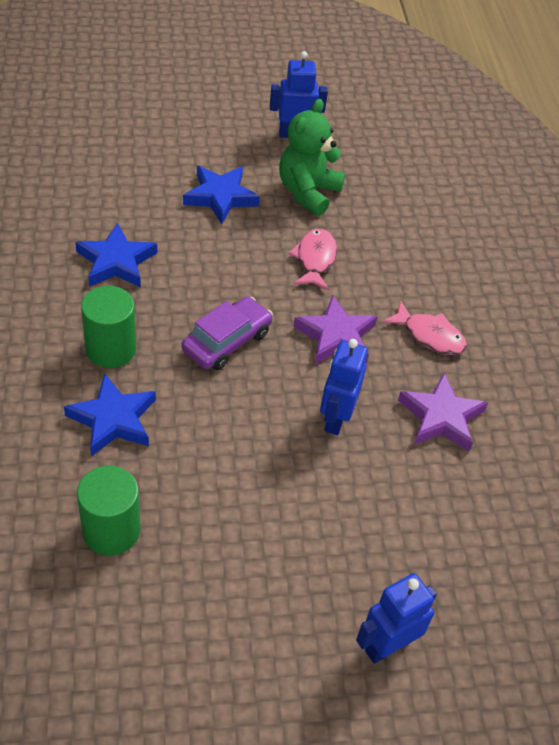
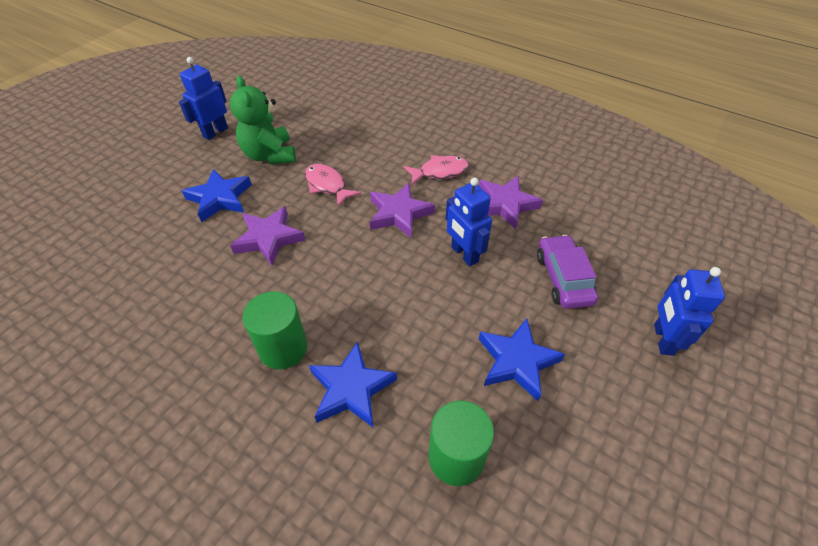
camera: 45 degrees left, 0 degrees up
(116, 261) = (205, 293): blue star -> blue star (517, 361)
(210, 262) = (268, 238): none -> purple star
(227, 341) = (347, 272): purple car -> purple car (563, 278)

